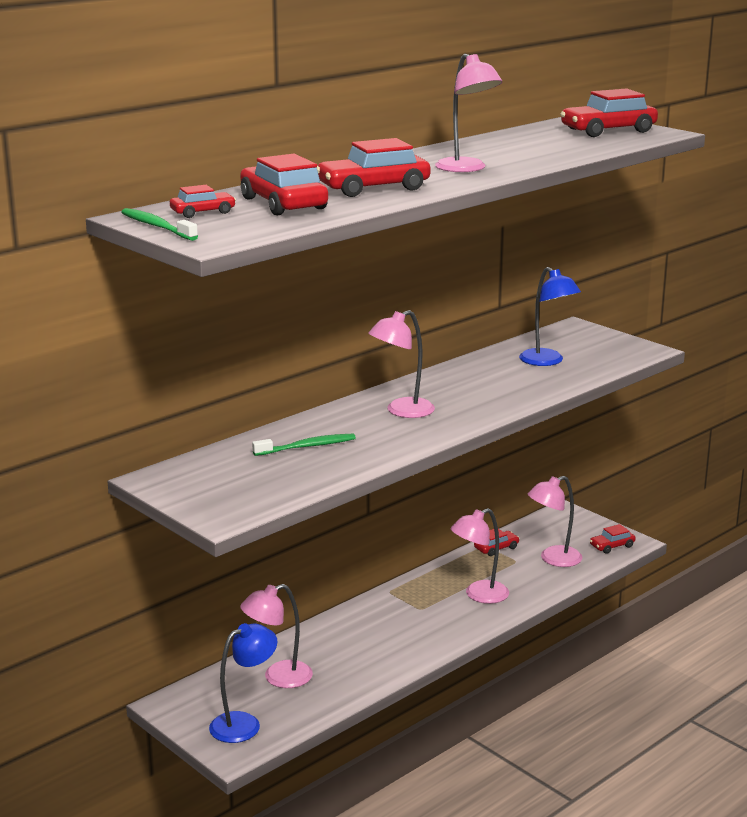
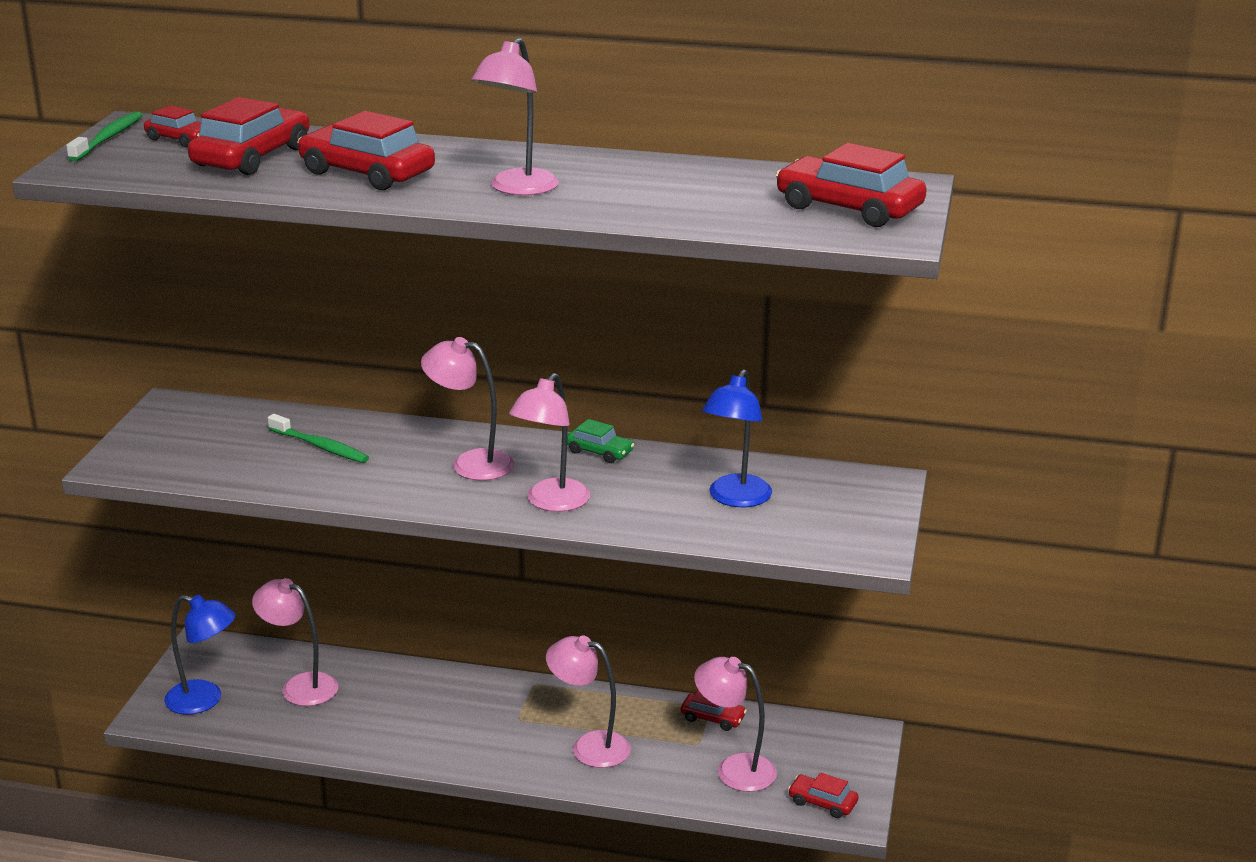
camera: 55 degrees right, 5 degrees up
(439, 376) = (599, 452): none -> green car
(487, 404) = (551, 503): none -> pink lamp

